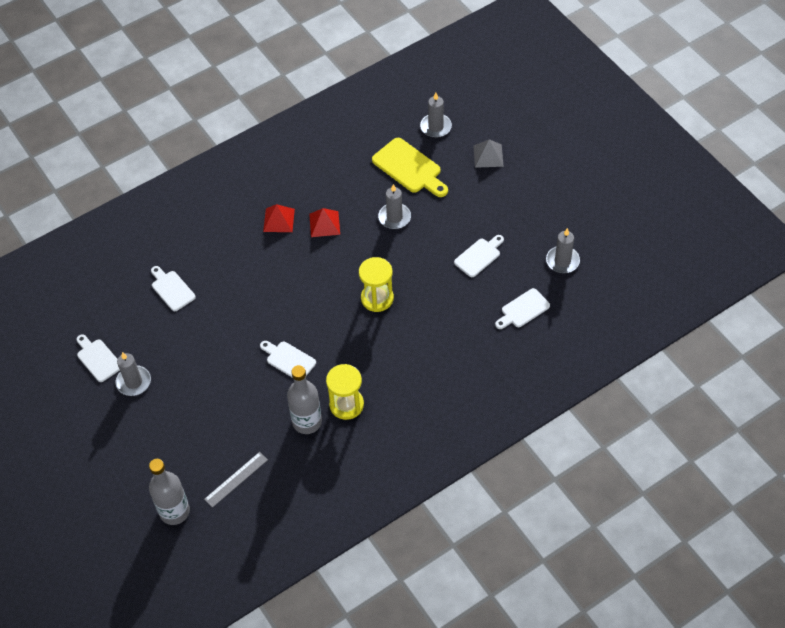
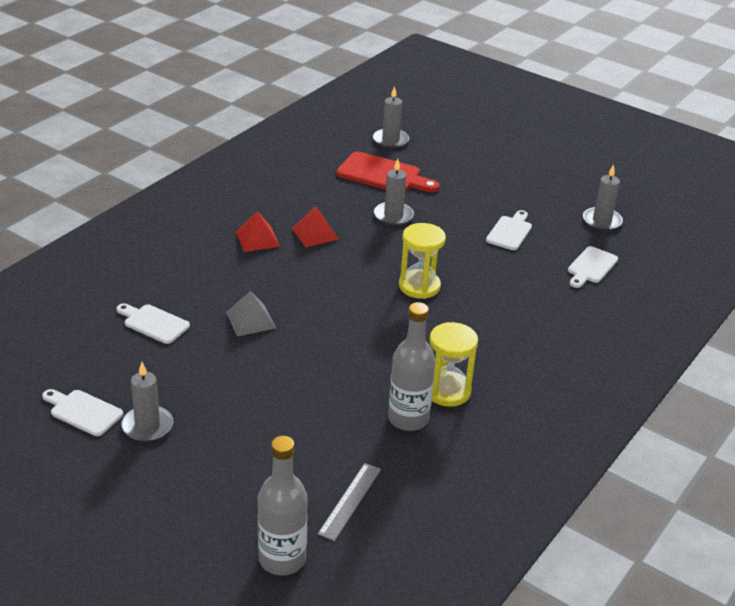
camera: 25 degrees left, 20 degrees down
(289, 360) = (347, 362): white cutting board -> none
(409, 168) = (383, 175): yellow cutting board -> red cutting board
(488, 156) = (462, 153): grey pyramid -> grey pyramid (251, 320)

